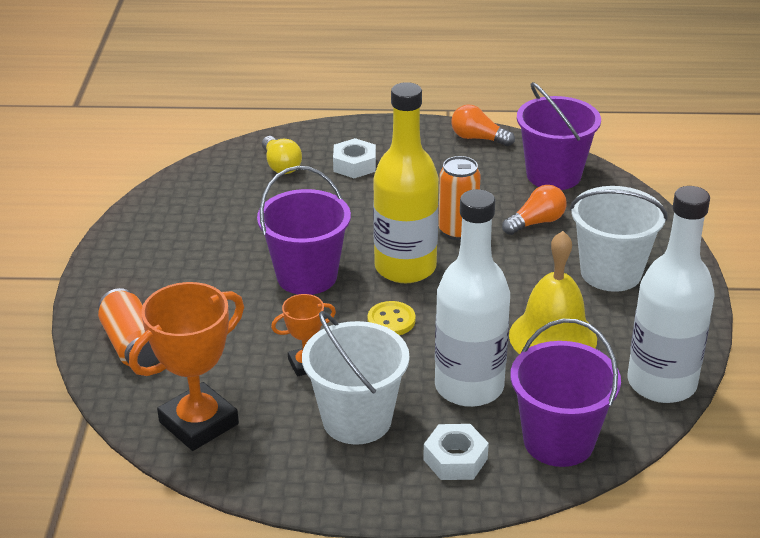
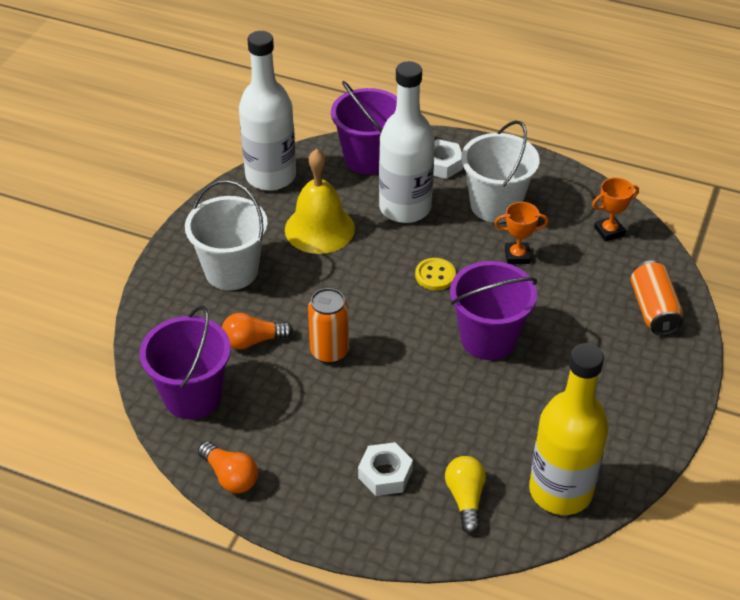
camera: 160 degrees left, 10 degrees up
(199, 423) = (609, 231): orange trophy -> orange trophy, size x0.53
(405, 267) = (398, 324): yellow bottle -> yellow bottle (560, 491)

